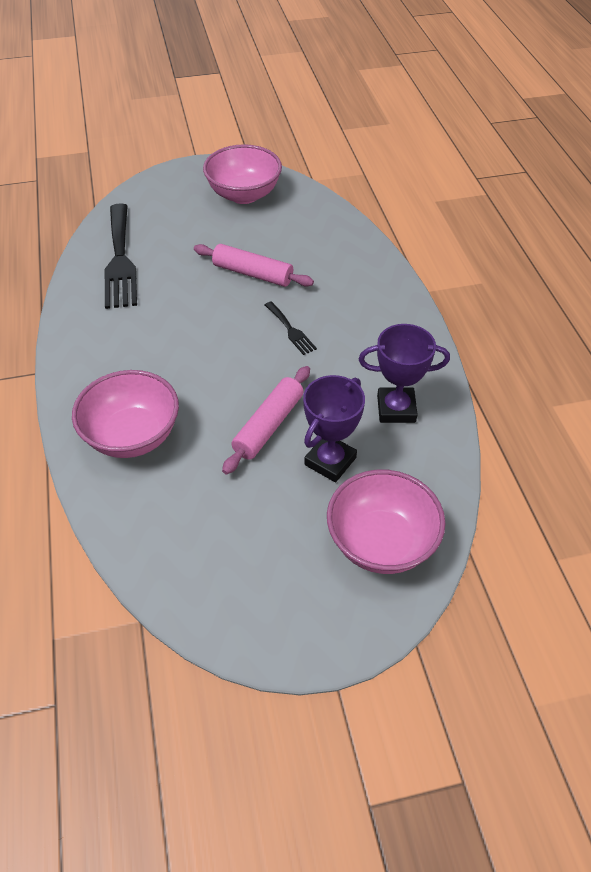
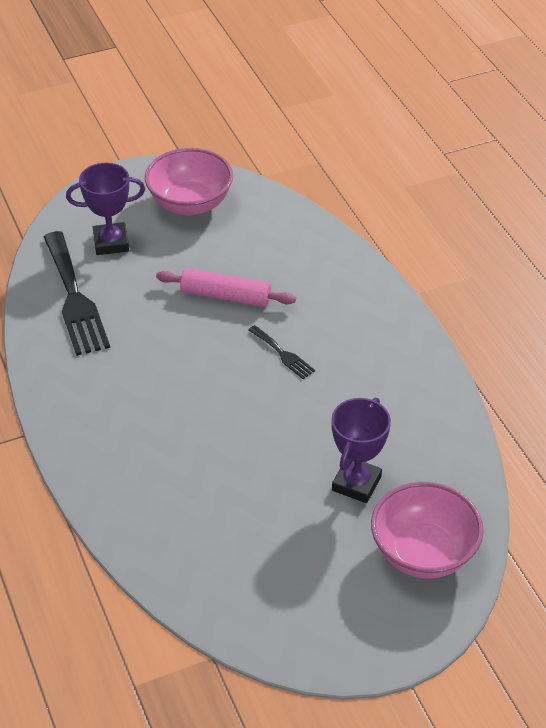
camera: 10 degrees left, 5 degrees down
(132, 436) = (150, 486): pink bowl -> none
(269, 426) = (286, 457): pink rolling pin -> none
(396, 409) = (410, 422): purple trophy -> purple trophy (111, 243)

